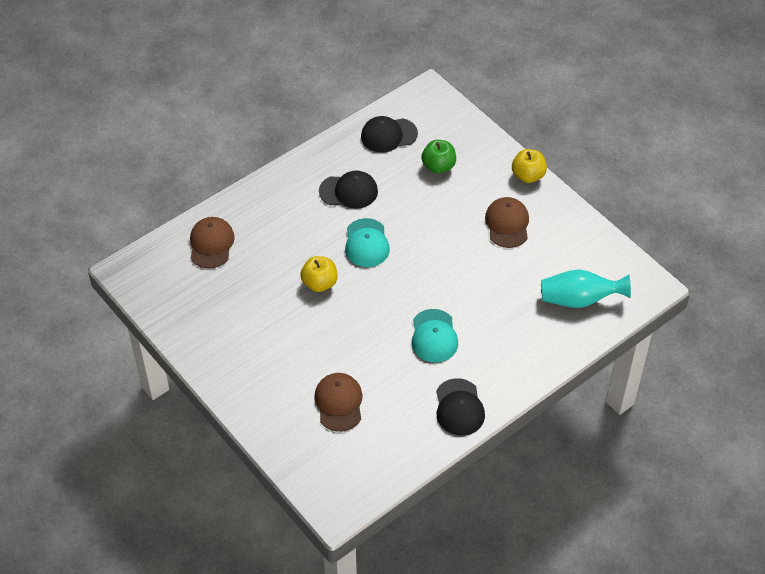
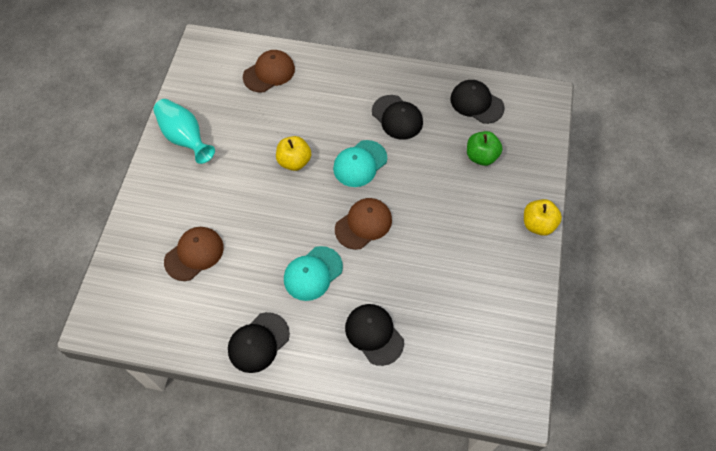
camera: 50 degrees right, 10 degrees up
(507, 224) = (473, 245): brown cap -> brown cap (363, 224)
(521, 331) = (374, 334): none -> black cap
(579, 299) = (448, 357): turquoise vase -> turquoise vase (185, 138)

